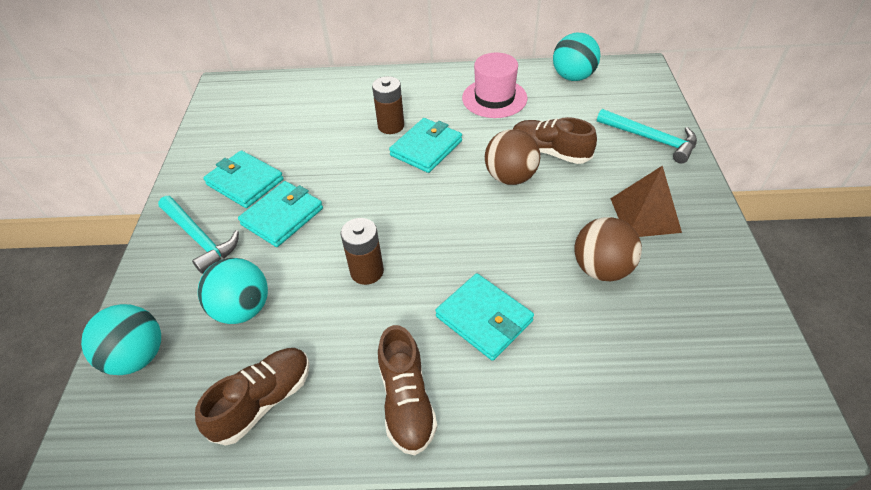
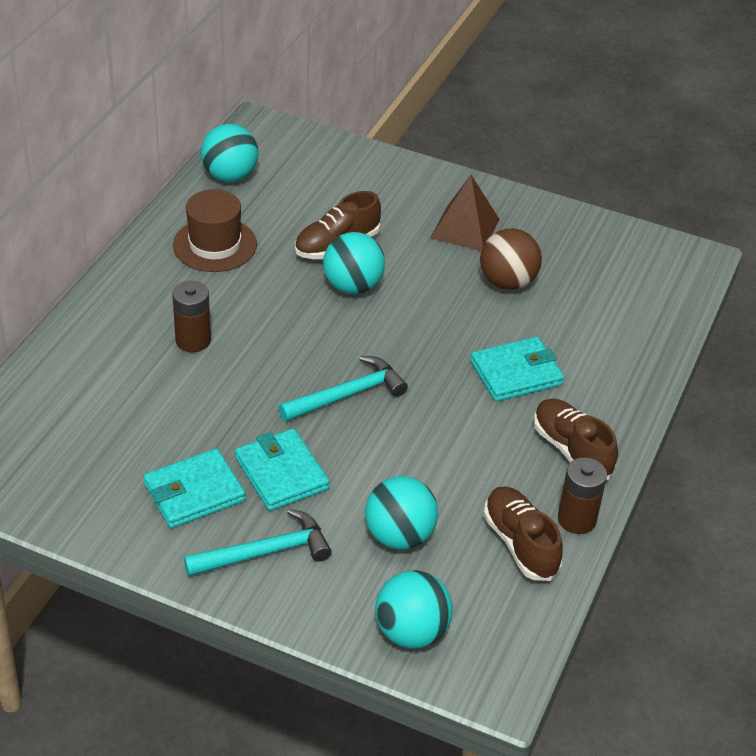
camera: 70 degrees left, 5 degrees down
(367, 271) = (410, 430): brown battery -> brown battery (577, 519)
(406, 401) = (571, 450): brown shoe -> brown shoe turned 135 degrees counterclockwise
(426, 148) = (257, 327): turquoise wallet -> none
(494, 98) = (215, 245): pink hat -> brown hat
(510, 177) = (352, 286): brown ball -> turquoise ball
(651, 139) = (372, 176): turquoise hammer -> turquoise hammer (348, 395)

